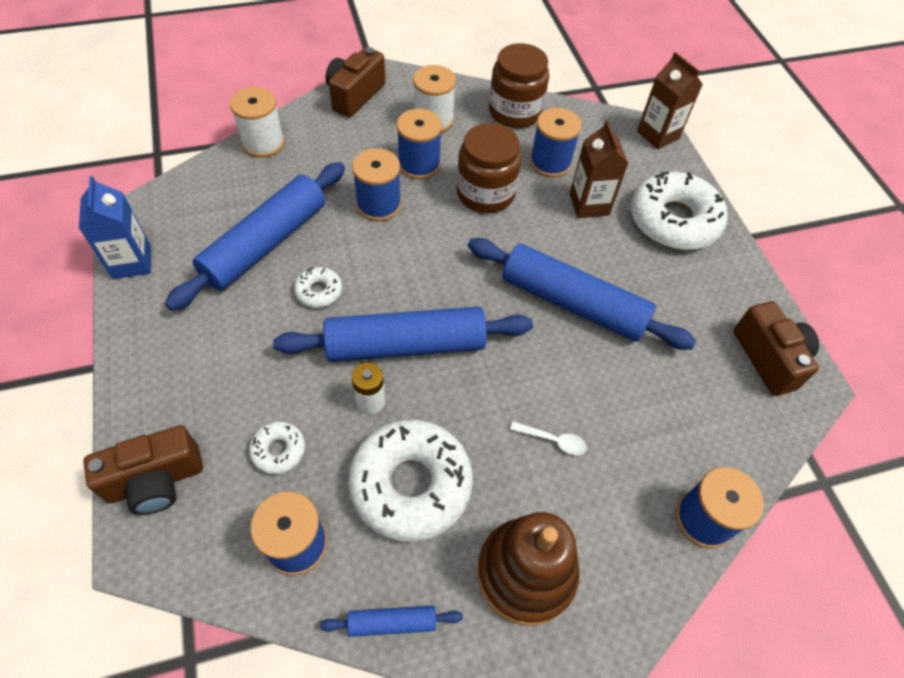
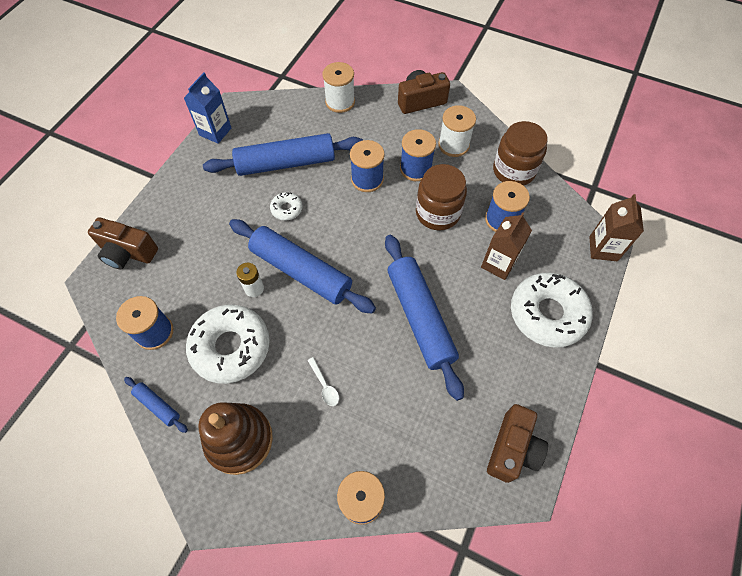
camera: 45 degrees right, 5 degrees up
(278, 450) = (189, 280): white donut -> none

